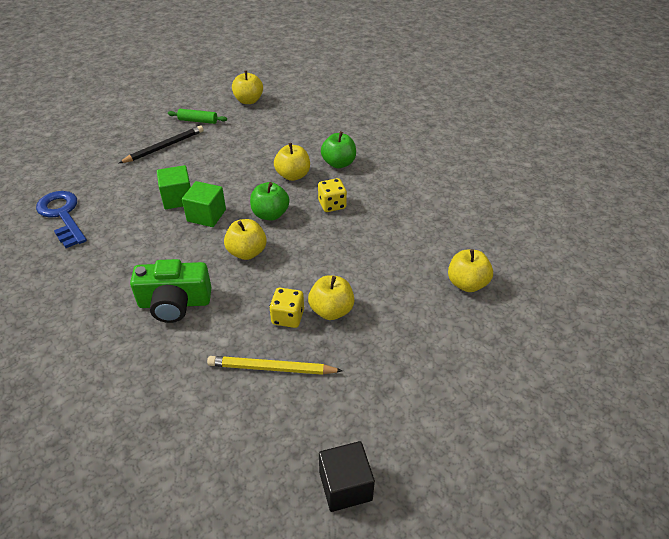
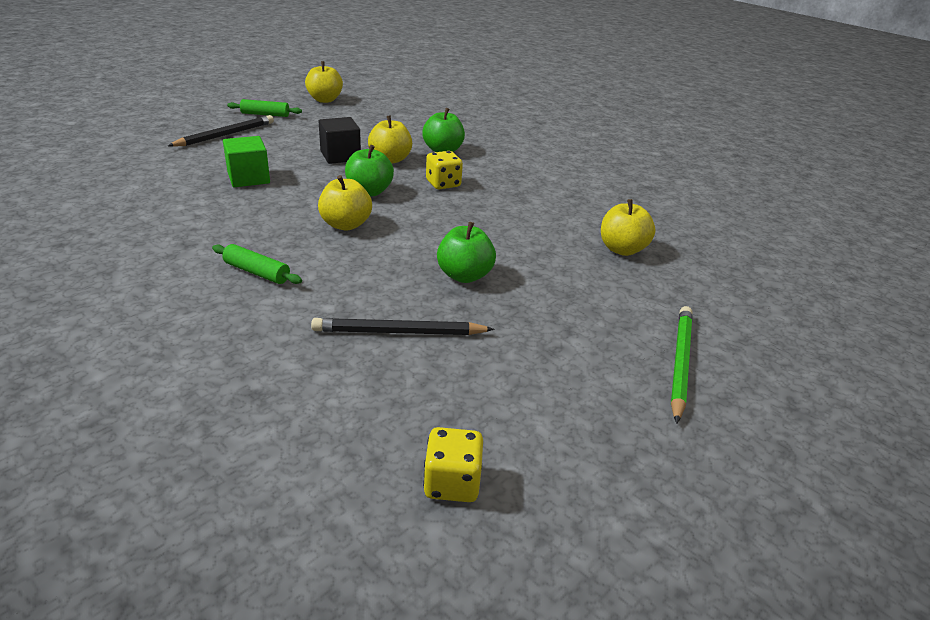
camera: 10 degrees left, 10 degrees down
(62, 215) = (94, 193): blue key -> none
(174, 303) = (257, 272): green camera -> green rolling pin
(206, 215) = (288, 193): green cube -> none
(271, 368) = (399, 332): yellow pencil -> black pencil
(288, 317) = (410, 283): yellow dice -> yellow dice (452, 483)
(331, 310) = (464, 275): yellow apple -> green apple
(345, 486) = (526, 449): black cube -> black cube (340, 156)
(483, 409) = (680, 363): none -> green pencil

